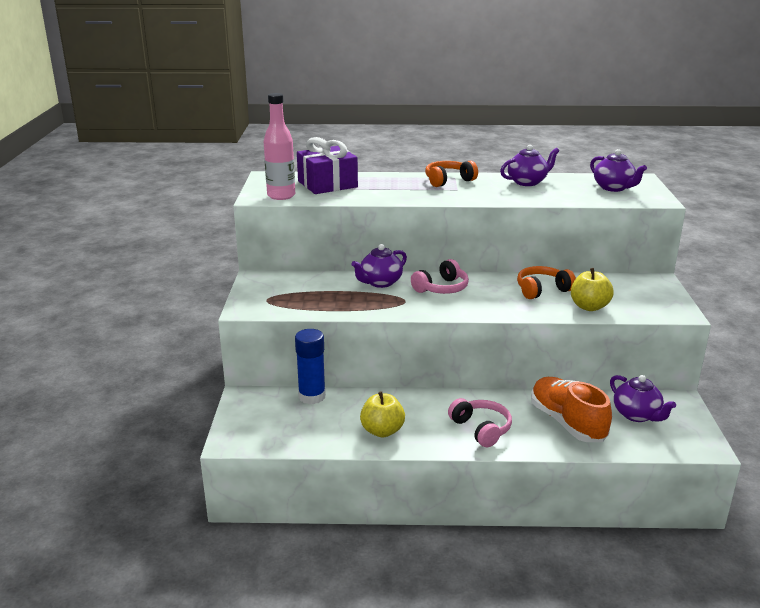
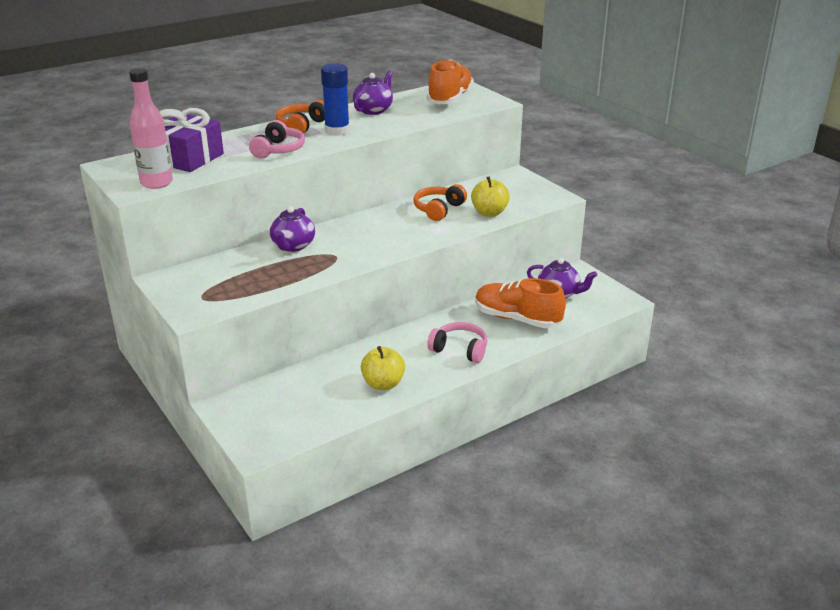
camera: 35 degrees left, 5 degrees up
(312, 396) = (288, 379): blue glue stick -> blue glue stick (337, 131)
(442, 288) = (354, 234): pink headphones -> pink headphones (278, 150)
(614, 188) = (450, 99): purple teapot -> orange shoe

